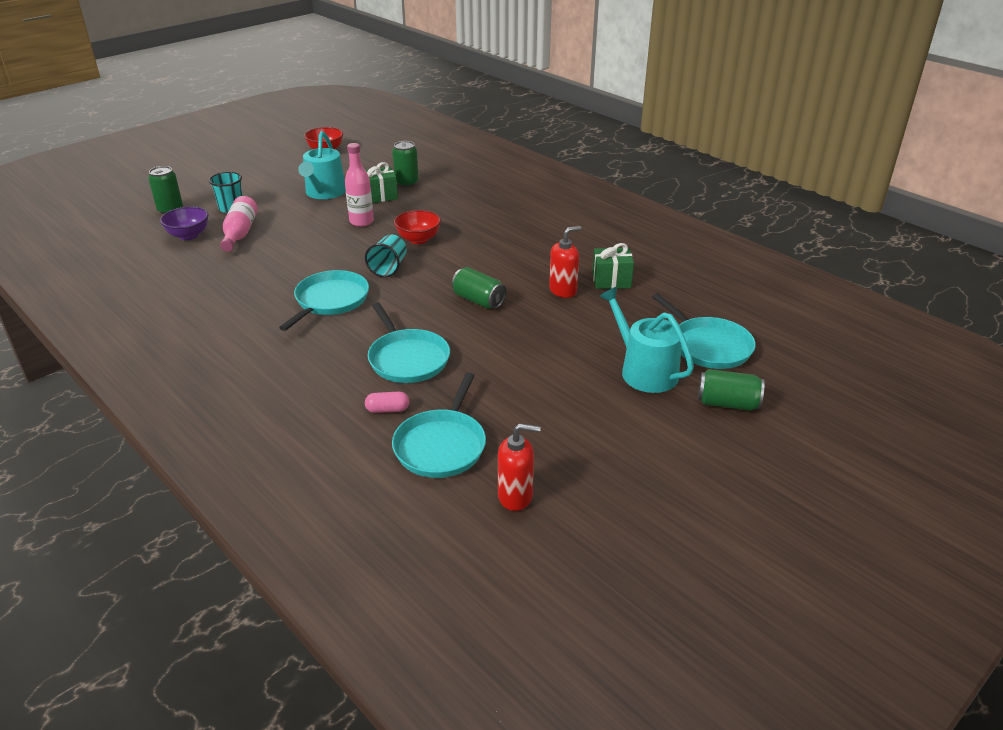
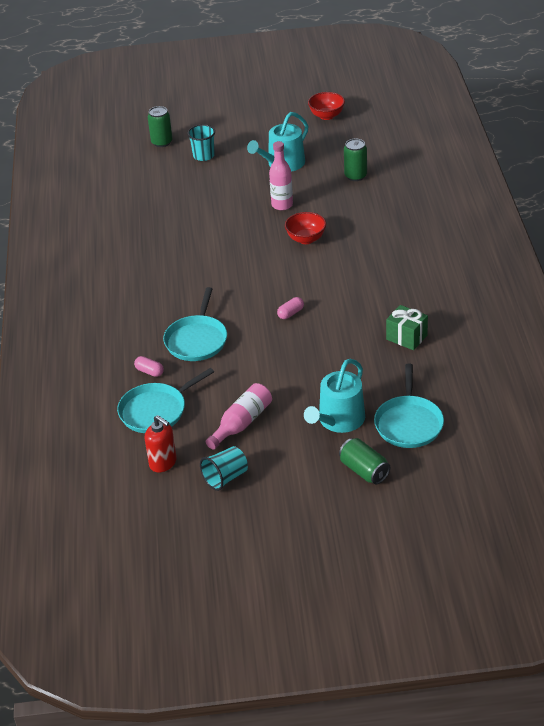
camera: 40 degrees right, 5 degrees up
(188, 235) = (154, 173): purple bowl -> none
(240, 233) = (188, 184): pink bottle -> pink bottle (242, 423)
(330, 301) = (193, 271): turquoise pan -> none
(380, 196) = (321, 183): green gift -> none
(388, 268) = (259, 258): turquoise cup -> turquoise cup (225, 478)
(478, 300) = (290, 313): green can -> pink capsule
(563, 290) = (360, 330): red soap dispenser -> none
(644, 371) = (338, 420): turquoise watering can -> turquoise watering can turned 150 degrees counterclockwise

